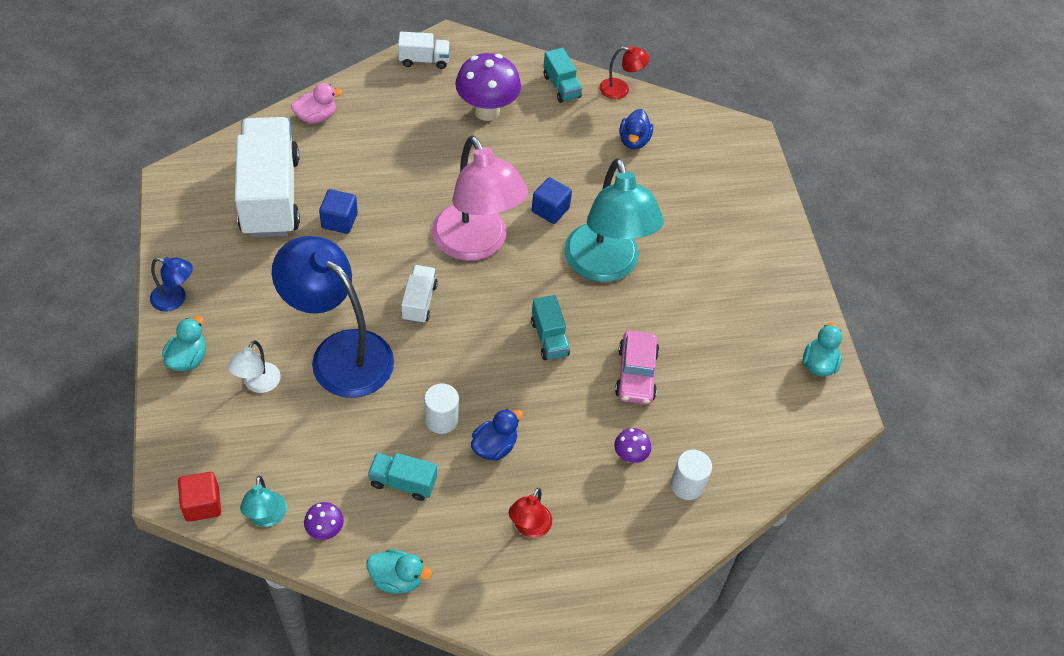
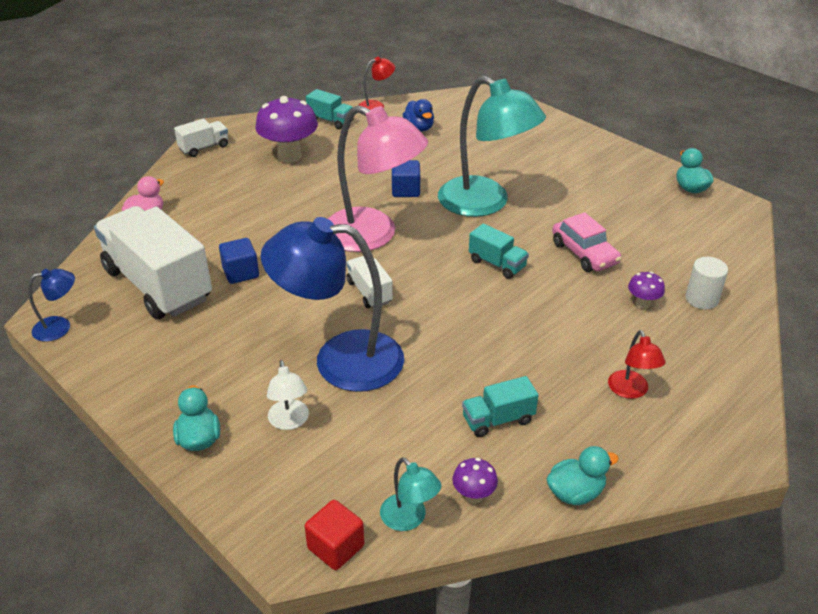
camera: 30 degrees left, 15 degrees down
(175, 299) = (139, 401): blue lamp -> blue lamp (60, 327)
(441, 419) = (477, 359): white cylinder -> none
(494, 446) = (540, 353): blue duck -> none

